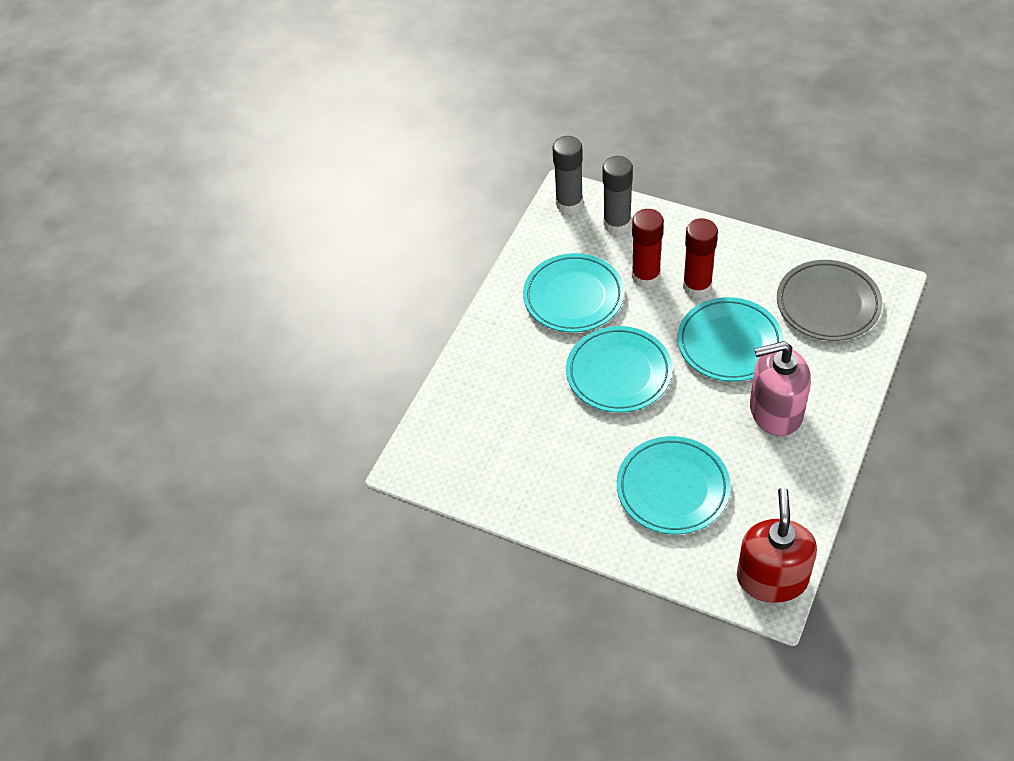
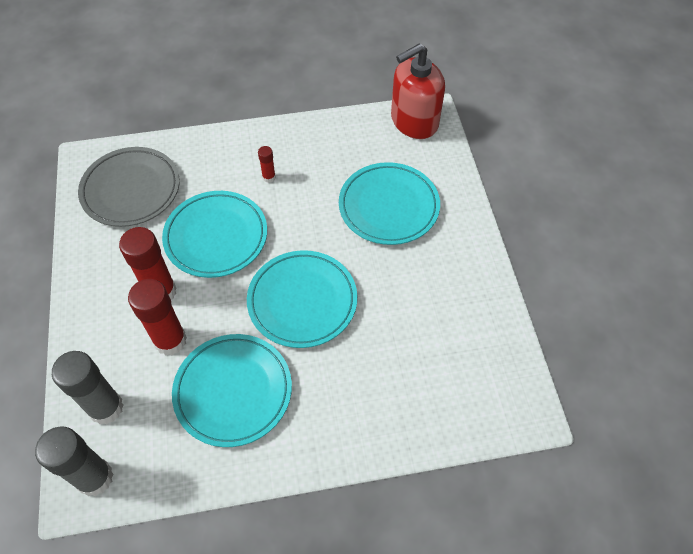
camera: 130 degrees left, 5 degrees up
(775, 411) = (269, 177): pink soap dispenser -> red glue stick

